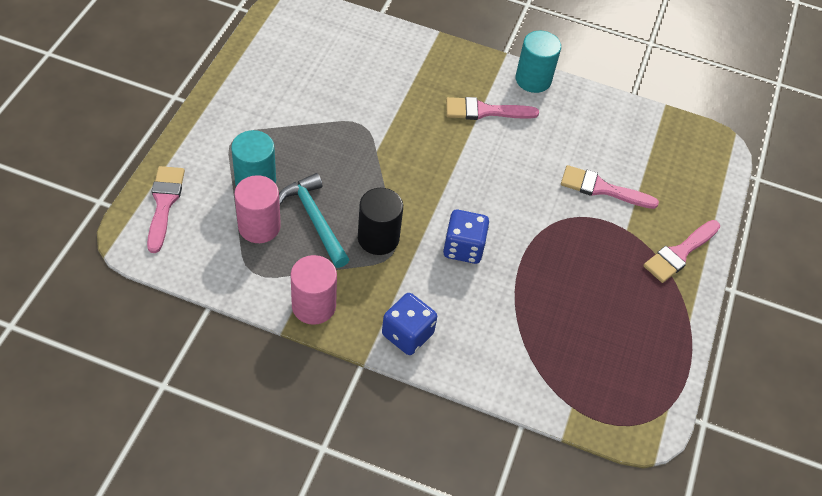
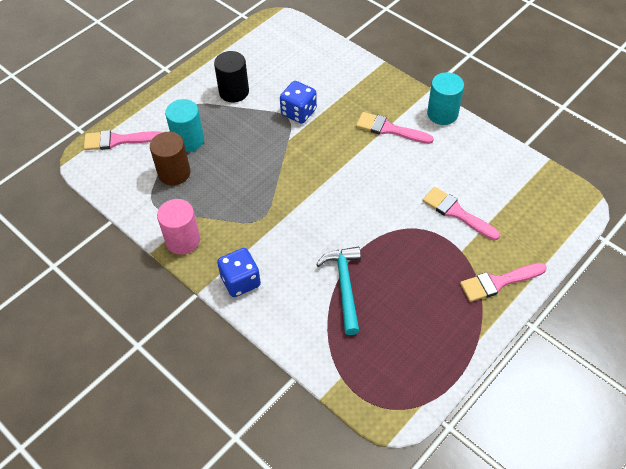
camera: 30 degrees right, 0 degrees up
(164, 203) = (118, 140): pink brush -> pink brush turned 120 degrees counterclockwise
(259, 226) = (174, 173): pink cylinder -> brown cylinder
(314, 219) = (216, 178): turquoise hammer -> turquoise hammer (344, 286)
(378, 238) = (256, 204): black cylinder -> black cylinder (234, 92)
(463, 248) = (317, 229): blue dice -> blue dice (298, 112)

